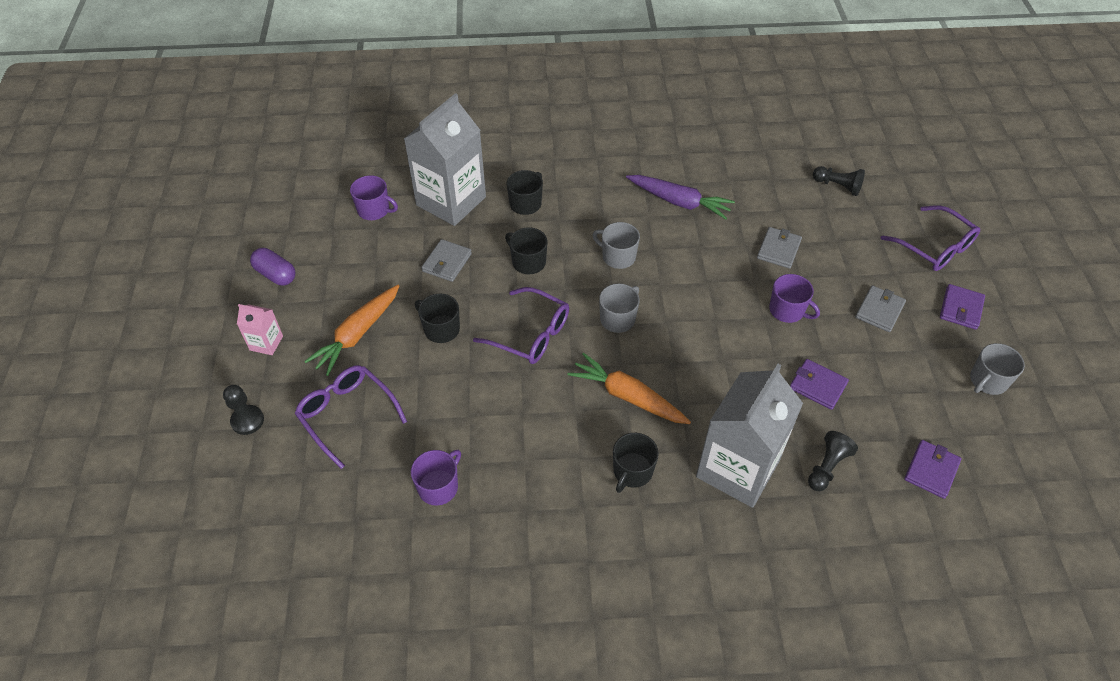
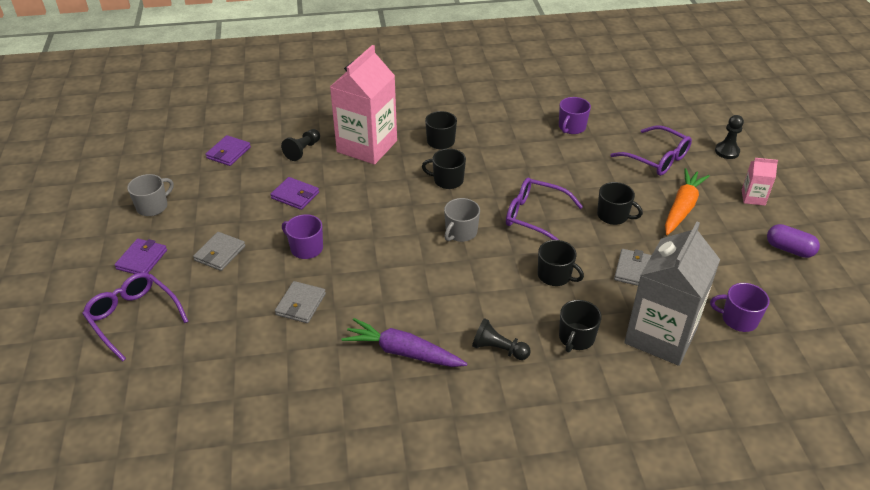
camera: 175 degrees right, 10 degrees down
(618, 257) = (466, 286): grey mug -> none
(628, 397) = (447, 180): orange carrot -> black mug
(737, 469) = (367, 146): grey carton -> pink carton
(838, 186) = (210, 386): black pawn -> black pawn (498, 349)

